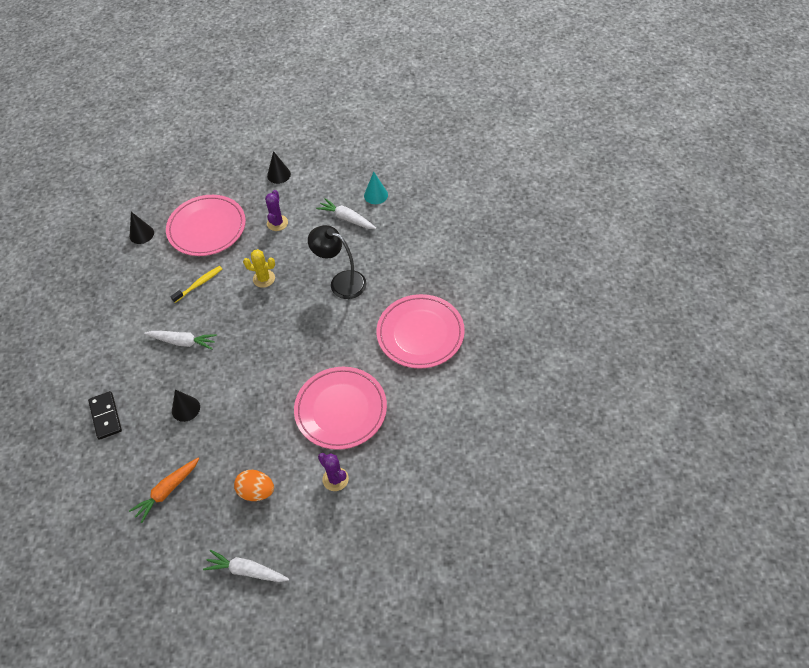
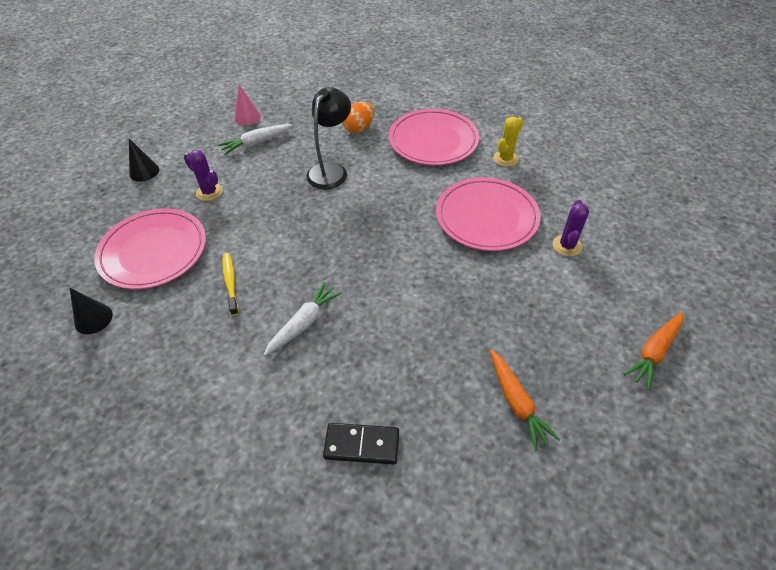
camera: 65 degrees left, 5 degrees down
(185, 408) = (405, 348): black cone -> none
(247, 571) = (654, 352): white carrot -> orange carrot
(256, 491) = (555, 313): orange egg -> orange egg (359, 128)
(264, 278) = (275, 224): yellow cactus -> yellow cactus (505, 159)
(335, 479) = (567, 246): purple cactus -> purple cactus turned 60 degrees counterclockwise
(341, 282) = (331, 170): black lamp -> black lamp turned 150 degrees clockwise
(376, 195) = (247, 117): turquoise cone -> pink cone

